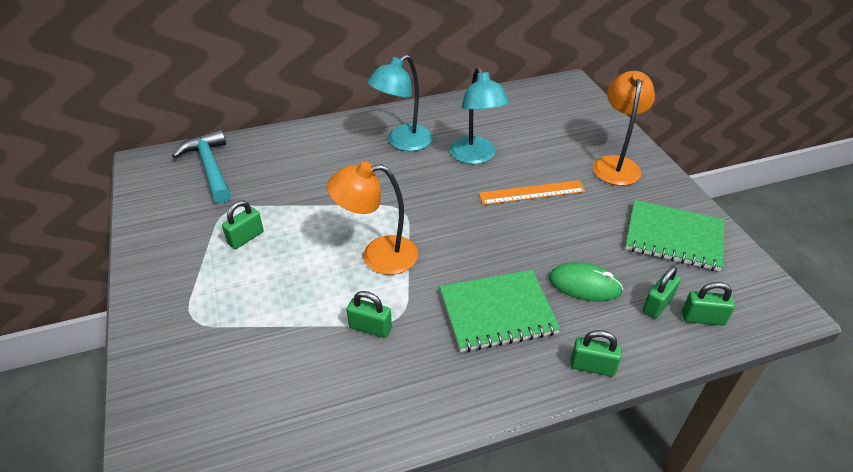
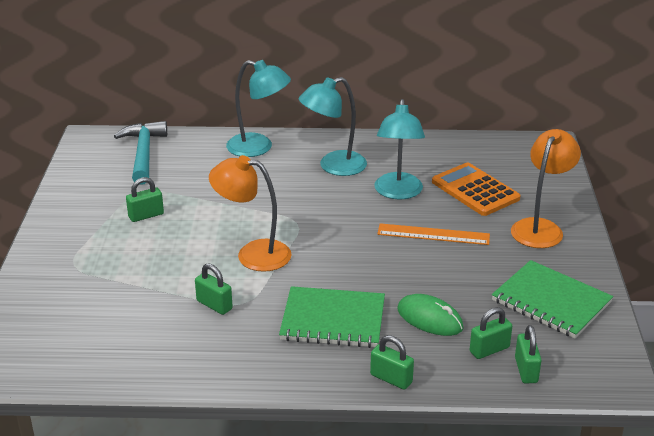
camera: 20 degrees right, 10 degrees down
(322, 138) = (258, 147): none -> turquoise lamp
(539, 140) = (475, 190): none -> orange calculator
(702, 318) = (526, 370): green padlock -> green padlock turned 60 degrees clockwise

